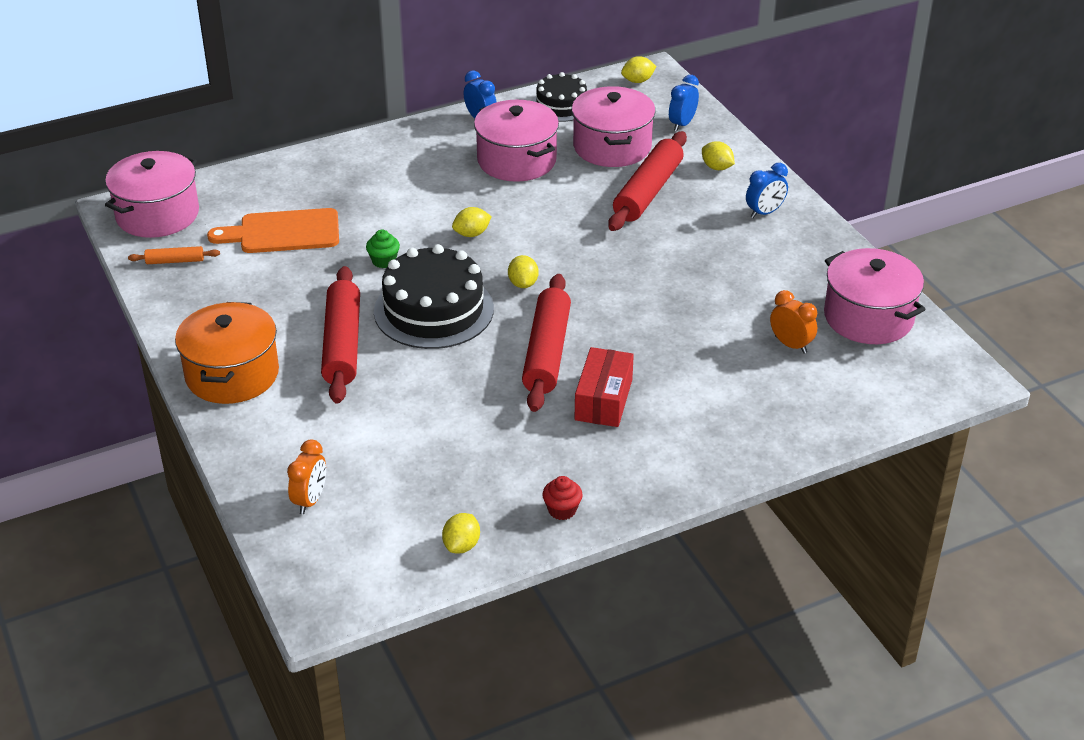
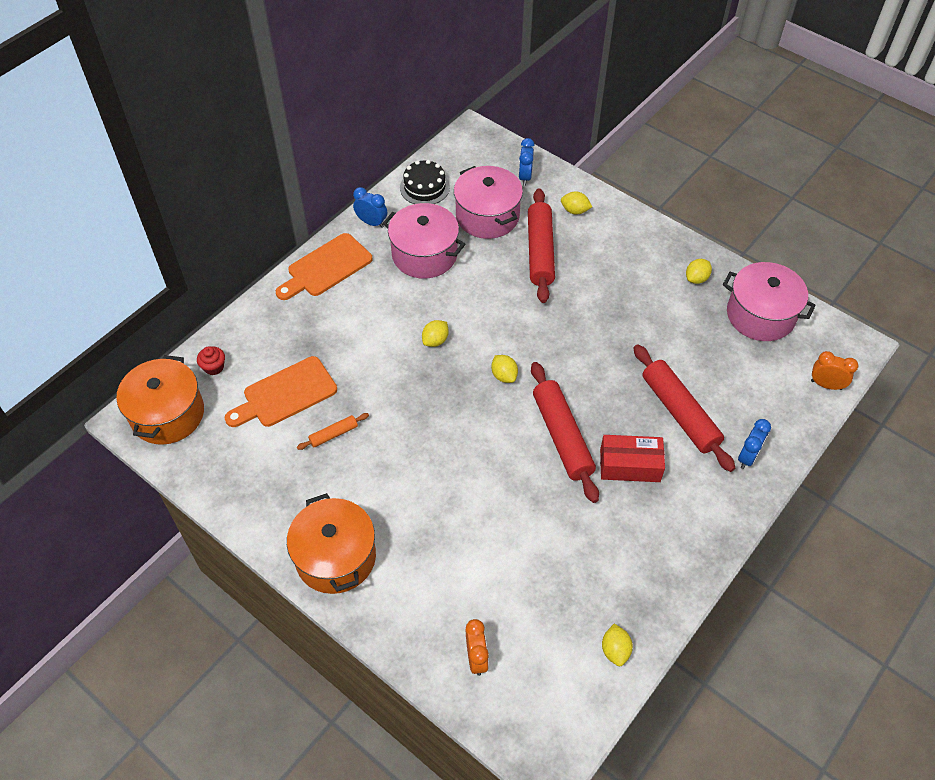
camera: 25 degrees left, 15 degrees up
(157, 214) = (167, 414): pink pot -> orange pot
(175, 261) = (214, 458): orange rolling pin -> orange rolling pin (333, 434)
(342, 344) = (404, 491): red rolling pin -> red rolling pin (679, 413)
(384, 261) = (384, 393): green cupcake -> none
(404, 143) = (326, 267): none -> orange cutting board
(434, 310) = (453, 428): black cake -> none
(562, 510) = (664, 583): red cupcake -> red cupcake (214, 367)
(603, 399) = (630, 465): red box -> red box turned 75 degrees counterclockwise
(638, 81) = (467, 144): yellow lemon -> yellow lemon (696, 278)
(764, 212) = (633, 242): blue clock -> blue clock (747, 457)
(790, 345) = (725, 361): orange clock -> orange clock (826, 385)

